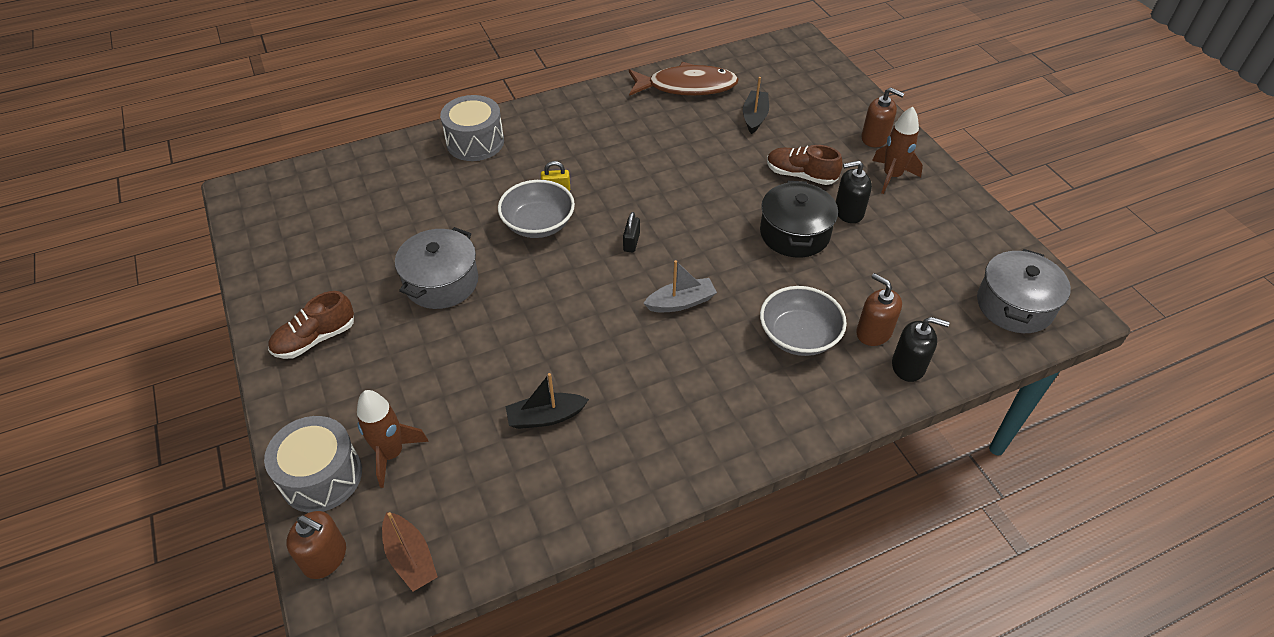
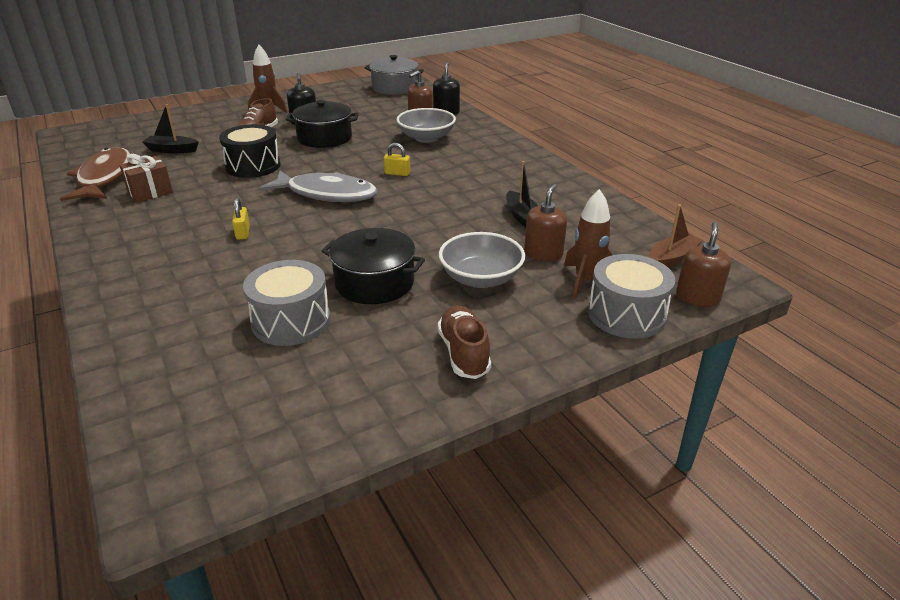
camera: 95 degrees left, 15 degrees down
(315, 339) = (464, 353): brown shoe -> brown shoe turned 150 degrees counterclockwise
(441, 282) = (374, 283): grey pot -> black pot
(475, 142) = (136, 289): grey drum -> grey drum (291, 321)
(538, 224) = (294, 238): grey bowl -> grey bowl (481, 278)
(631, 242) = (327, 194): black padlock -> grey fish
(651, 119) = (150, 192): none -> brown gift
(681, 302) = (397, 173): grey boat -> yellow padlock
(709, 180) = (253, 166): none -> black drum
(875, 138) = (222, 112): brown soap dispenser -> brown soap dispenser (543, 254)

